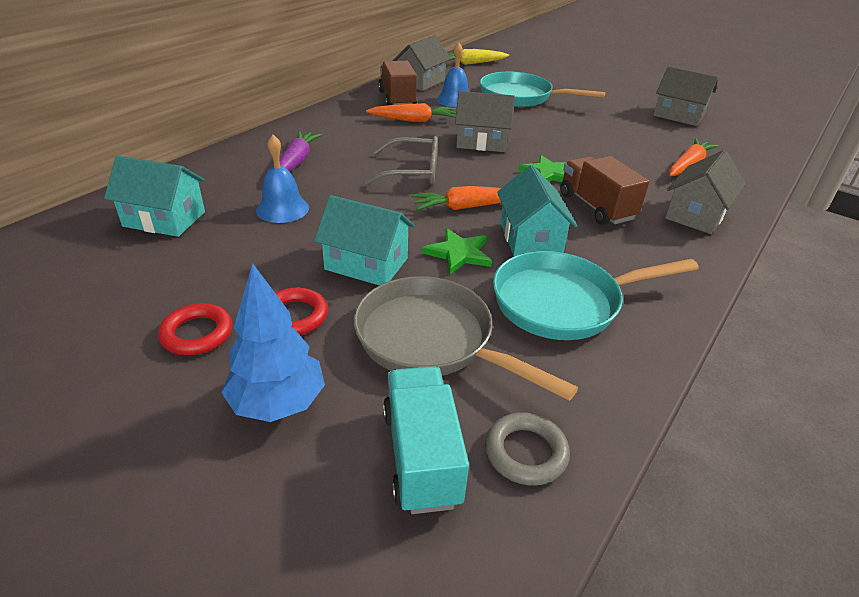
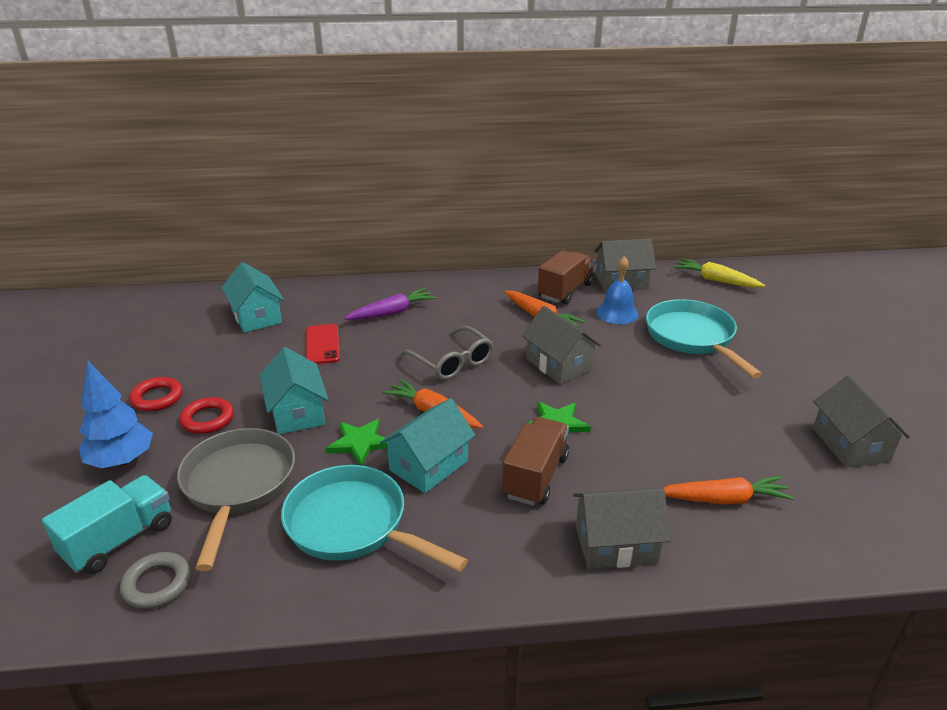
camera: 50 degrees right, 5 degrees down
(282, 209) = (322, 344): blue bell -> red phone

